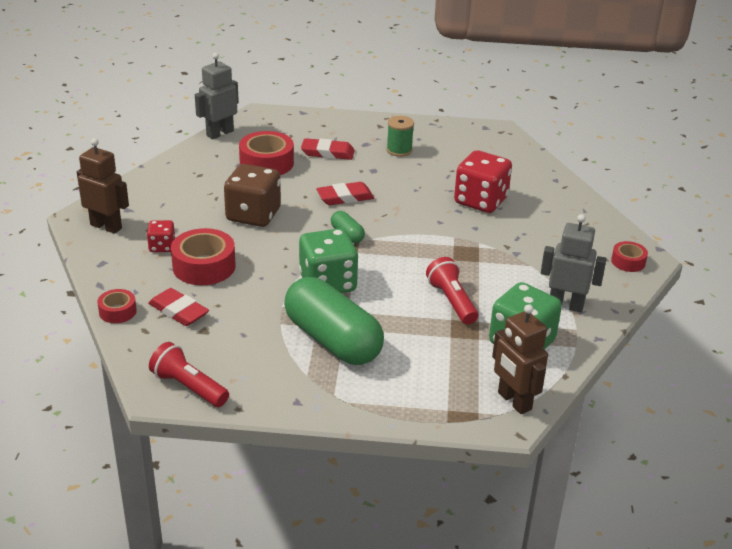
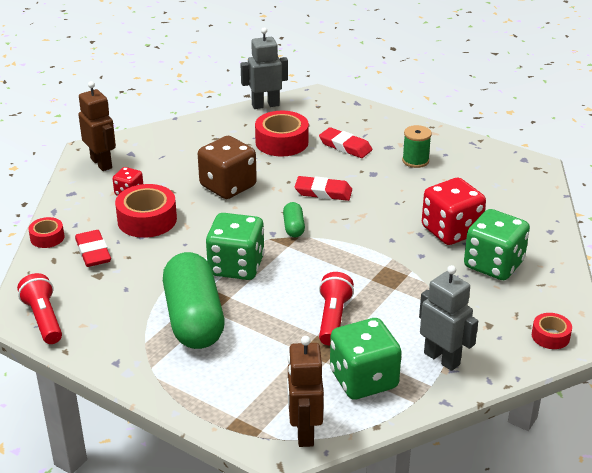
camera: 30 degrees right, 0 degrees up
(537, 219) = (493, 265): none -> green dice

